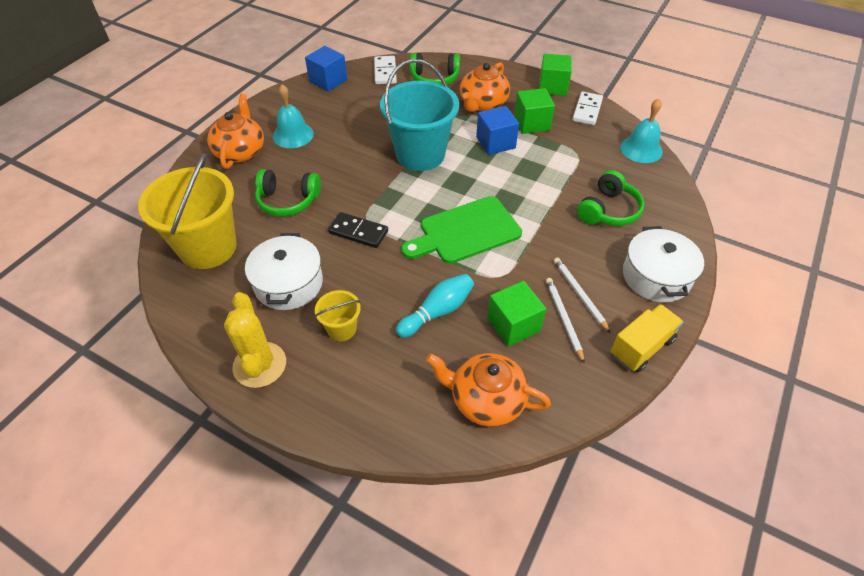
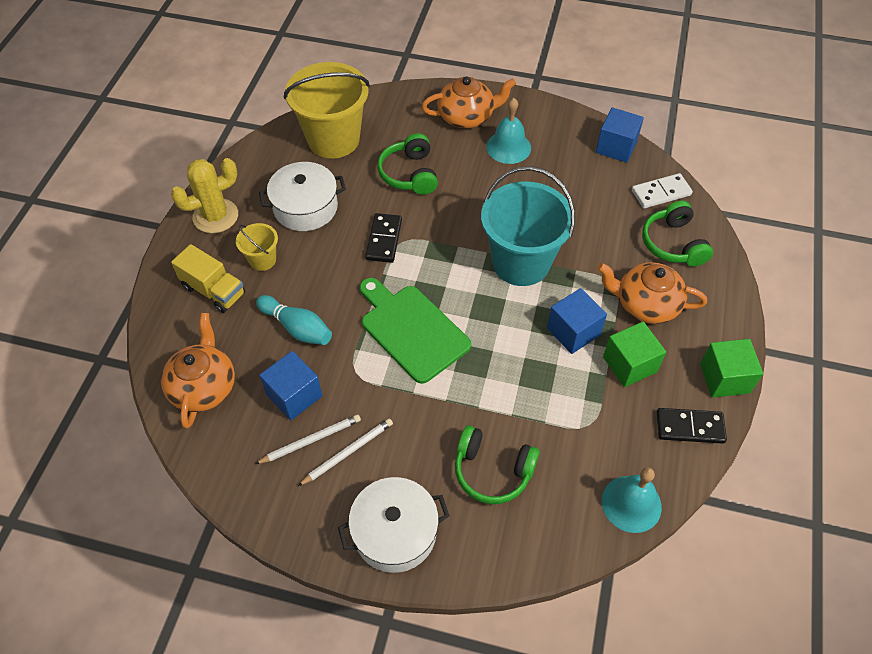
camera: 75 degrees right, 5 degrees up
(513, 325) = (294, 395): green cube -> blue cube
(587, 110) = (690, 427): white domino -> black domino
(641, 347) = (288, 521): yellow truck -> yellow truck (214, 290)

